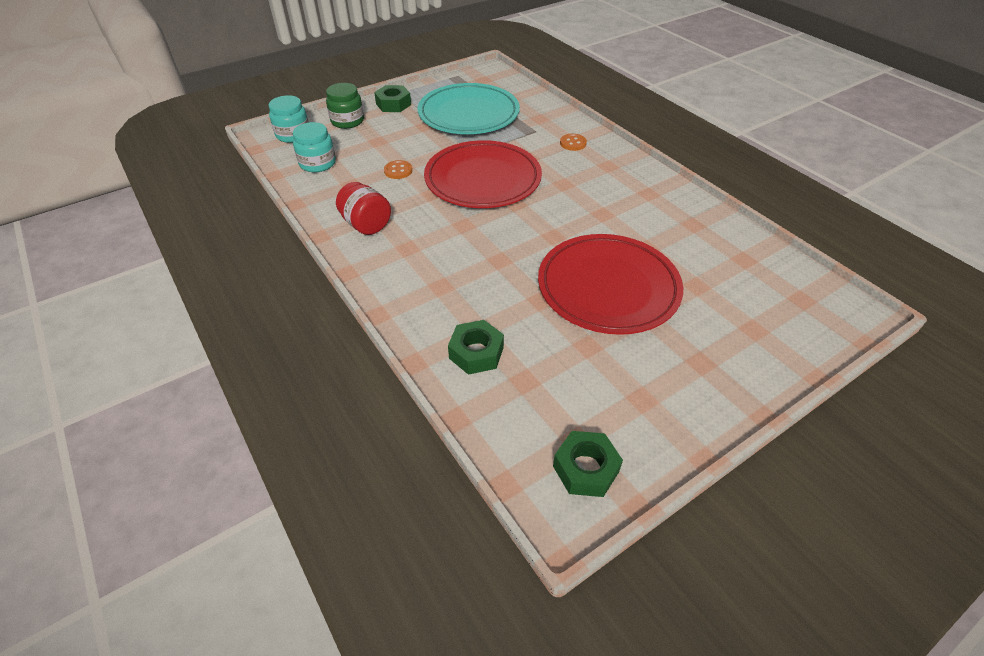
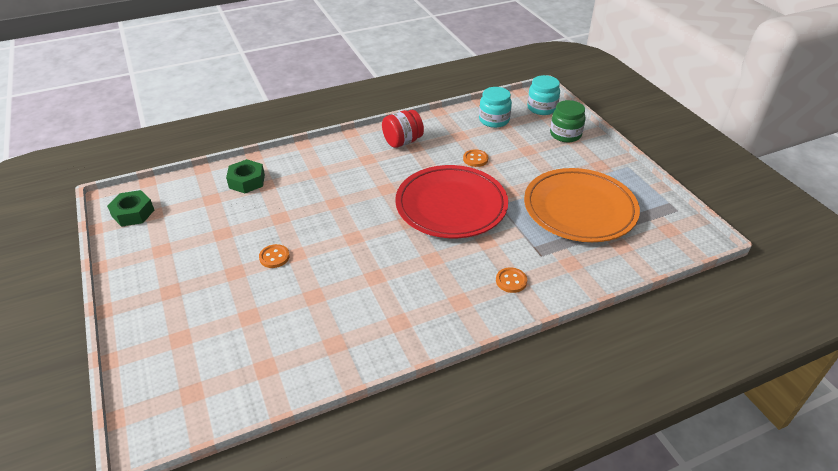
camera: 100 degrees right, 5 degrees down
(393, 104) = (600, 161): green nut -> none
(468, 114) = (579, 209): turquoise plate -> orange plate
(608, 288) = (274, 257): red plate -> orange button

